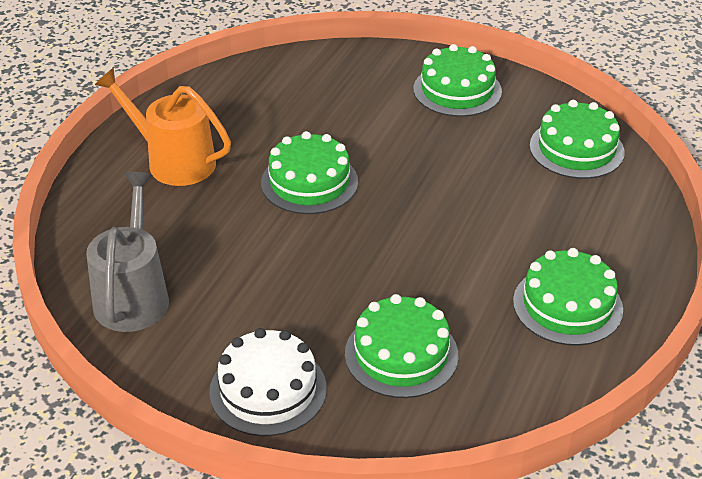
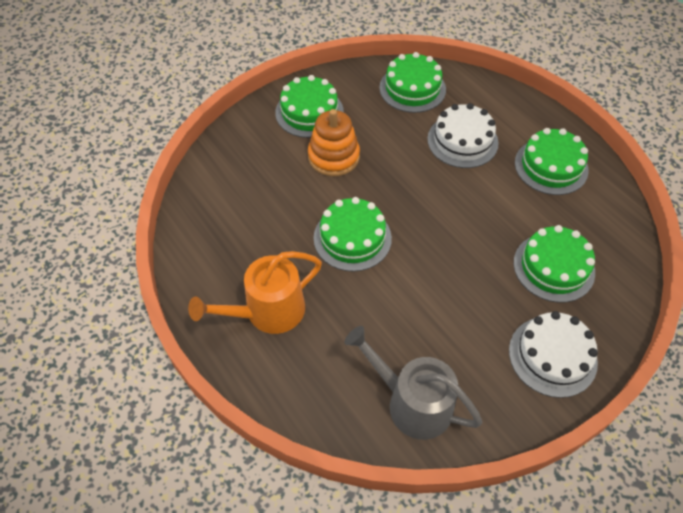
camera: 60 degrees left, 15 degrees up
(409, 130) = (333, 157): none -> orange stacking toy
(532, 216) = (462, 141): none -> white cake

